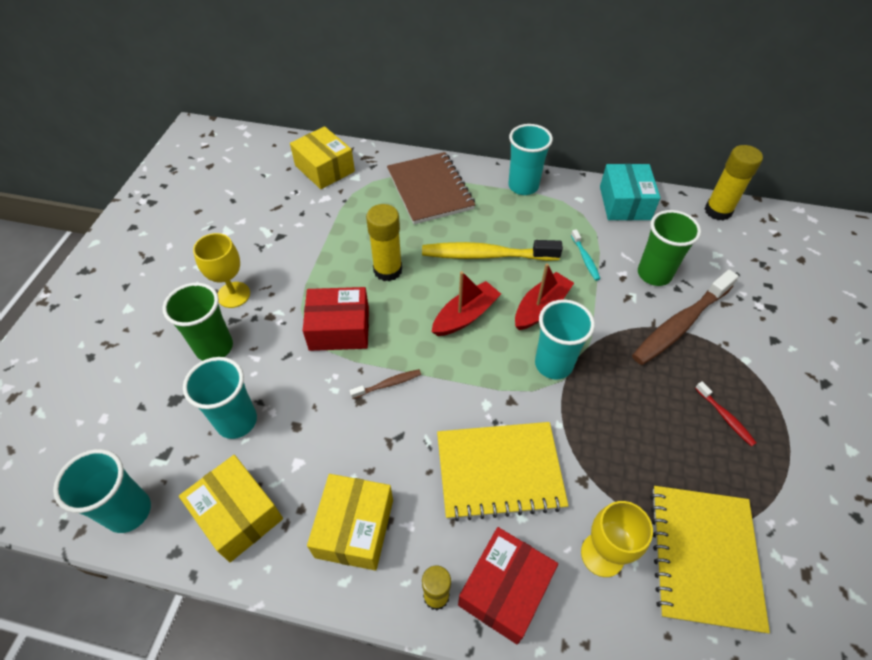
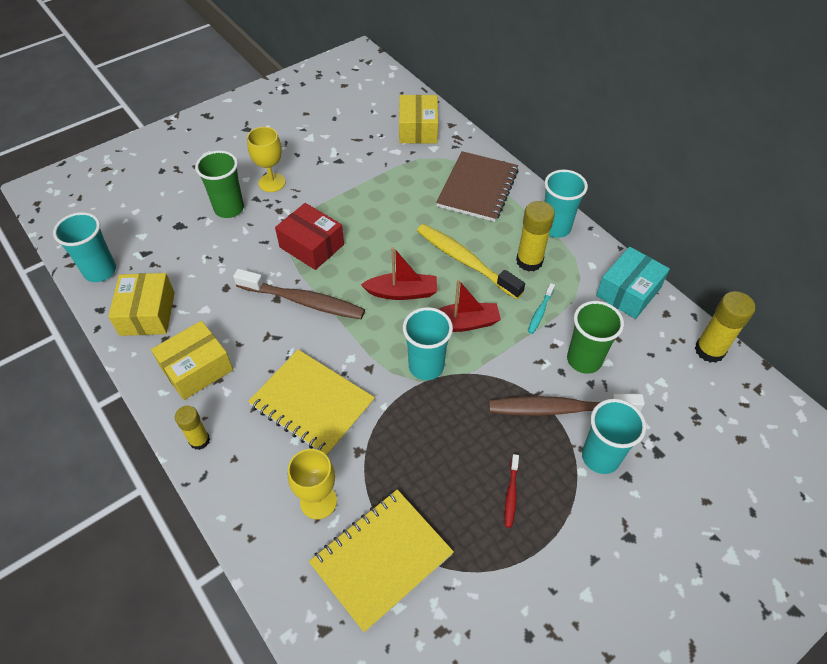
camera: 40 degrees right, 0 degrees up
(237, 421) = (198, 261): turquoise cup -> turquoise cup (600, 457)
(388, 270) = (384, 227): yellow glue stick -> yellow glue stick (529, 261)
(388, 384) = (304, 301): brown toothbrush -> brown toothbrush, size x2.18
(505, 589) = (239, 469): red box -> none

